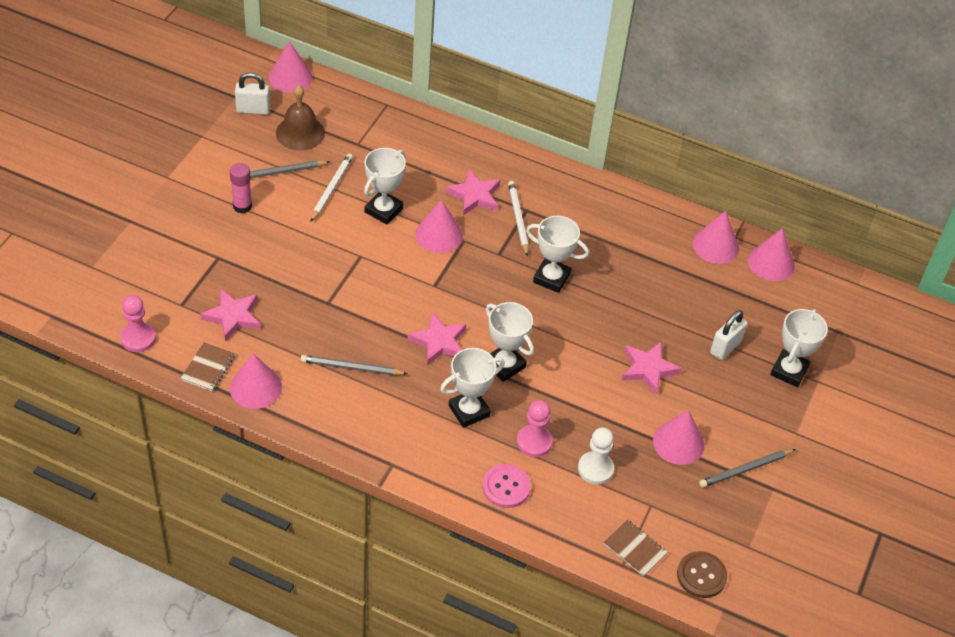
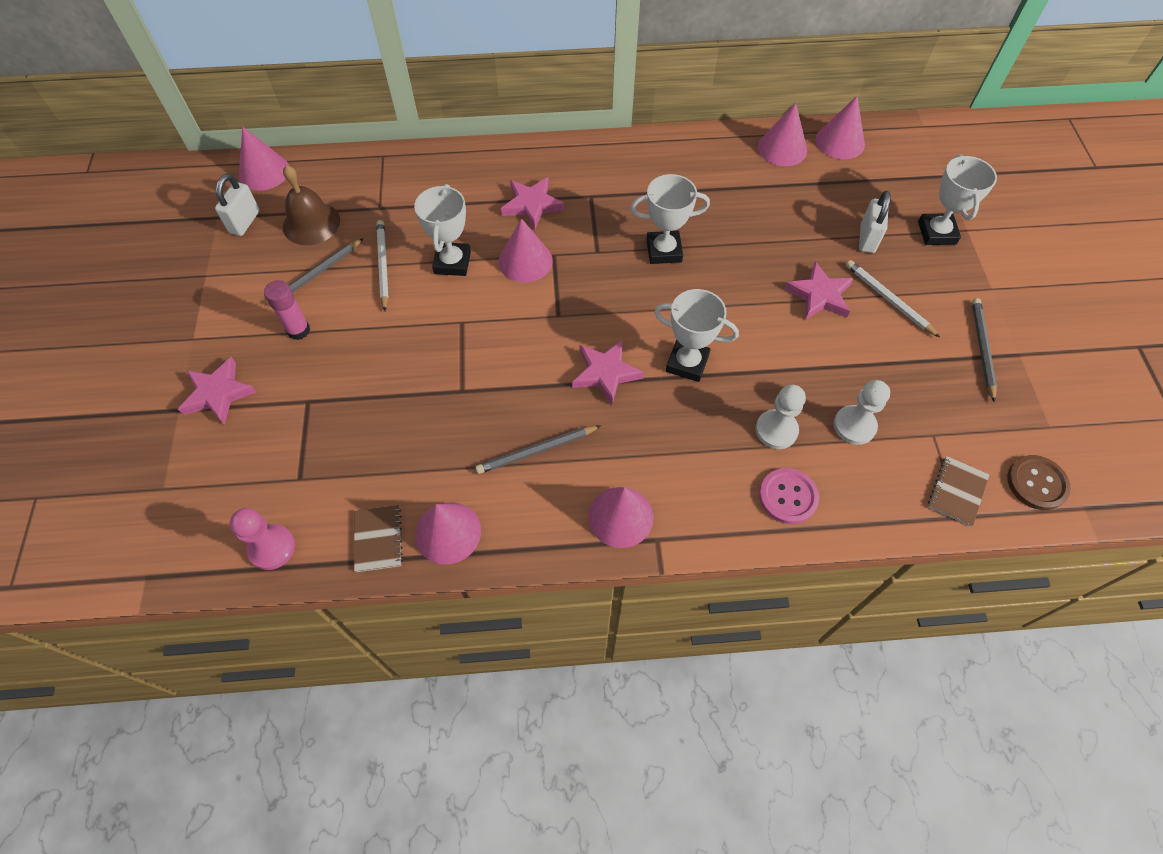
camera: 25 degrees left, 10 degrees up
(233, 316) = (368, 461): pink star -> pink star (218, 393)
(253, 109) = (245, 222): white padlock -> white padlock turned 45 degrees counterclockwise
(469, 411) = (689, 432): white trophy -> none
(518, 219) = (589, 208): white pencil -> white pencil (888, 299)
(534, 442) = (776, 430): pink pawn -> white pawn
(635, 549) = (957, 491): brown notebook -> brown notebook turned 75 degrees counterclockwise
(678, 443) = (904, 355): pink cone -> pink cone (620, 516)
(745, 470) = (982, 349): grey pencil -> grey pencil turned 150 degrees clockwise

